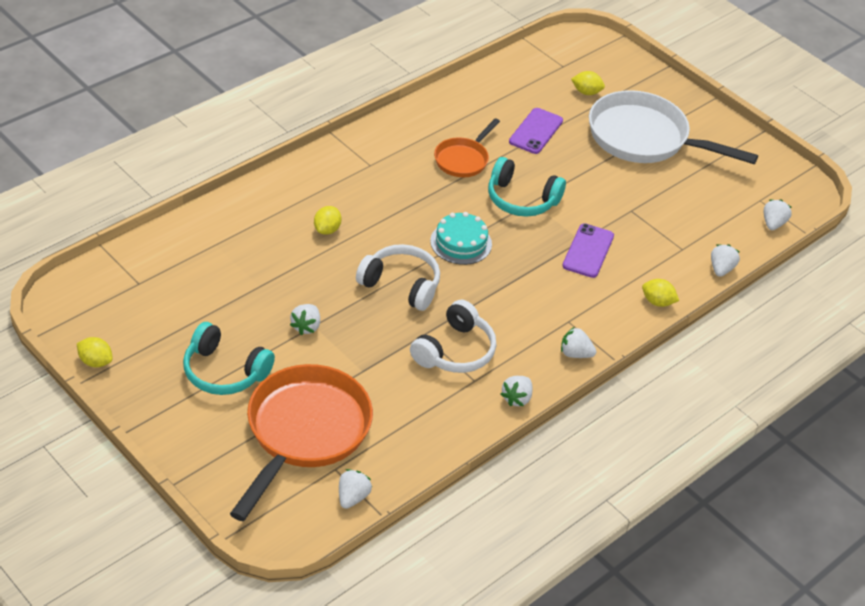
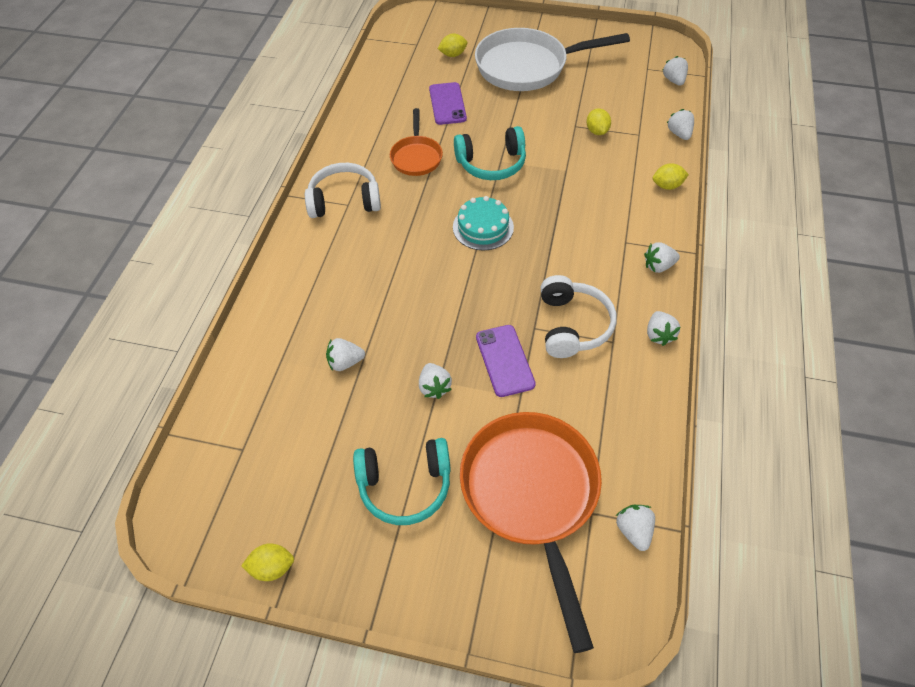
camera: 30 degrees left, 10 degrees up
(259, 272) = (345, 362): none -> white strawberry
(327, 229) = (366, 283): yellow lemon -> yellow lemon (597, 131)
(401, 285) = (473, 294): white headphones -> white headphones (344, 200)
(588, 251) = (579, 176): purple phone -> purple phone (504, 360)

